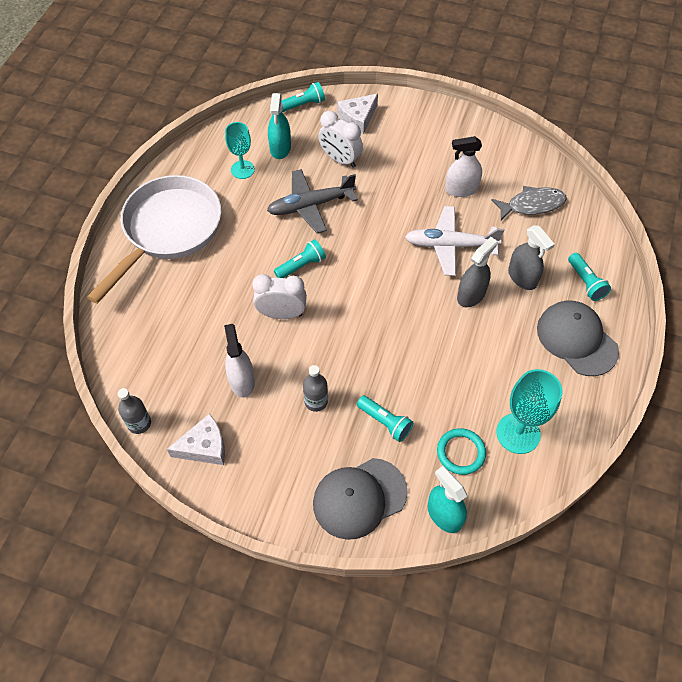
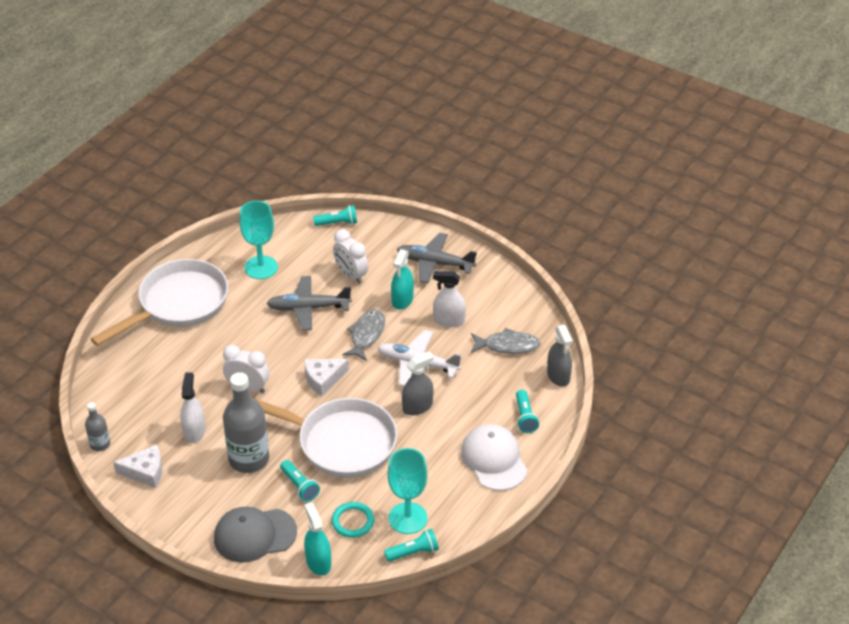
camera: 15 degrees right, 15 degrees down
(242, 169) = (261, 267): turquoise goblet -> turquoise goblet, size x1.51
(280, 148) = (301, 256): turquoise spray bottle -> turquoise spray bottle (402, 300)
(301, 266) = (280, 354): turquoise flashlight -> turquoise flashlight (413, 552)
(316, 401) = (249, 459): grey bottle -> grey bottle, size x1.99
(358, 118) = (382, 244): white cheese -> white cheese (323, 379)
(384, 224) = (366, 335): none -> grey fish
(407, 357) = (340, 442): none -> white pan
(420, 129) = (435, 263): none -> grey plane
(522, 277) = (469, 402): grey spray bottle -> grey spray bottle (558, 376)
(576, 339) = (494, 459): grey cap -> white cap

